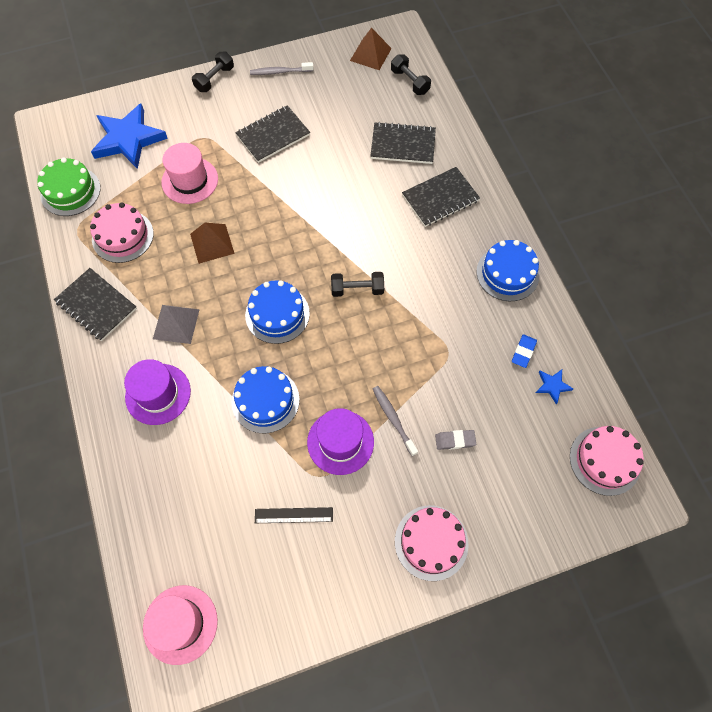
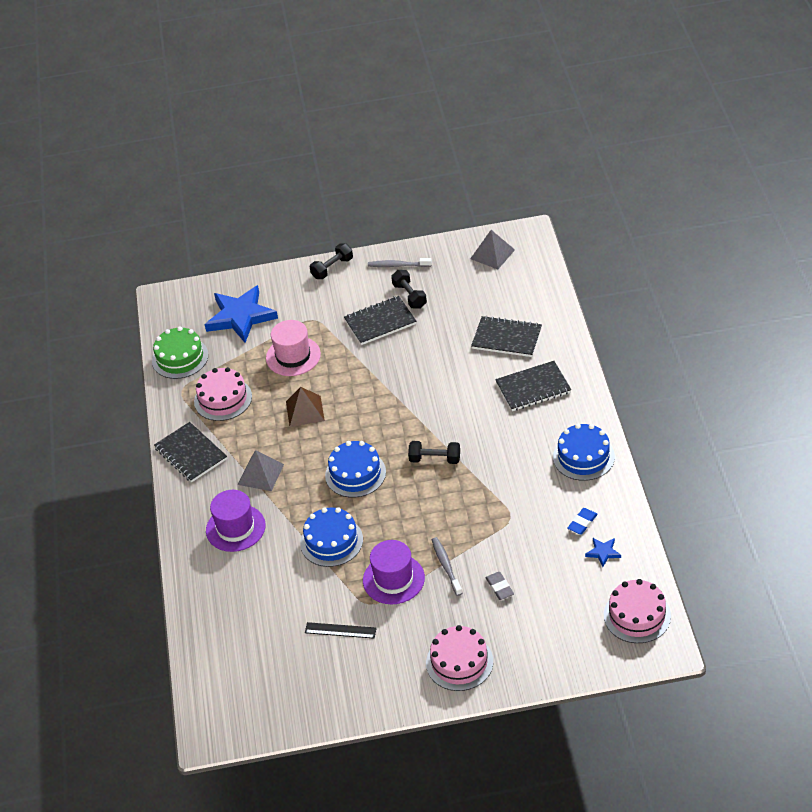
camera: 15 degrees right, 20 degrees down
(180, 624) = (228, 699): pink hat -> none
(370, 54) = (492, 254): brown pyramid -> grey pyramid
(410, 82) = (526, 282): black dumbbell -> black dumbbell (409, 296)
(455, 440) = (499, 587): grey eraser -> grey eraser turned 60 degrees clockwise

